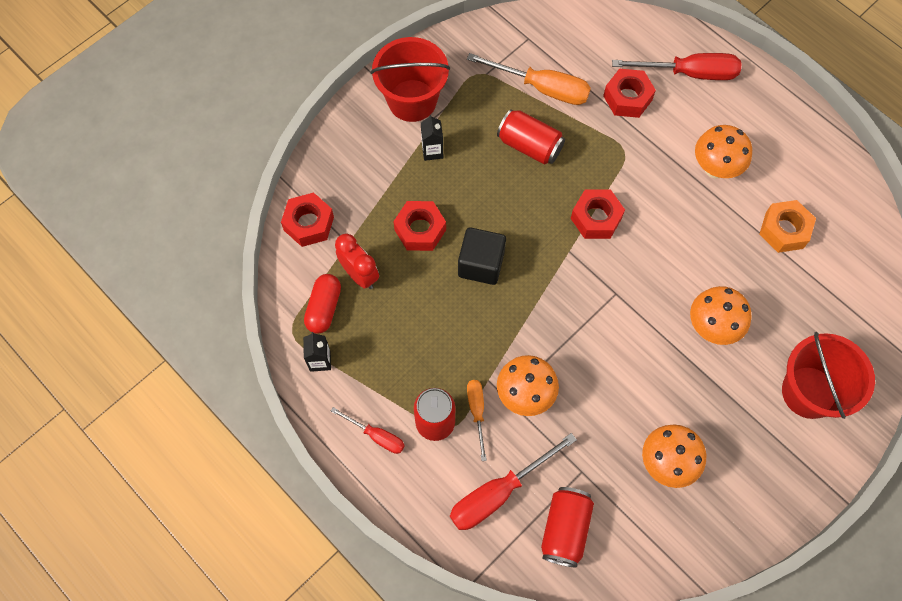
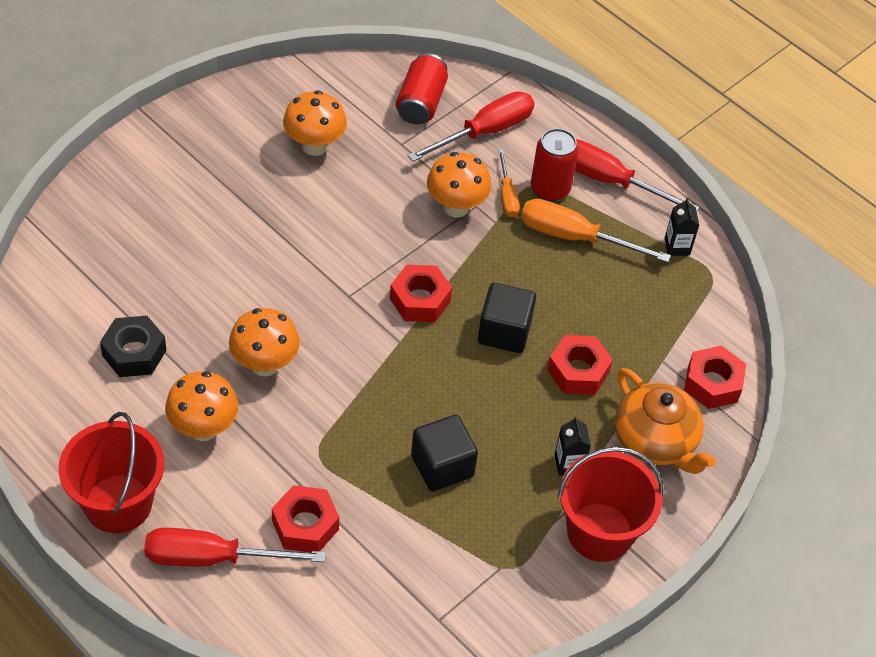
camera: 175 degrees right, 15 degrees down
(324, 308) = (680, 295): red capsule -> none
(360, 275) = (644, 326): red clock -> none
(362, 172) = (656, 441): none -> orange teapot
(376, 436) = (609, 181): red screwdriver -> red screwdriver, size x1.76
(529, 145) = (442, 466): red can -> black cube
(542, 88) = (422, 543): orange screwdriver -> orange screwdriver (574, 237)
(596, 218) = (364, 376): red nut -> red nut (420, 300)
(712, 327) = (244, 258): orange mushroom -> orange mushroom (265, 364)
(784, 230) = (134, 353): orange nut -> black nut
(809, 392) = (152, 196): red bucket -> red bucket (118, 503)

